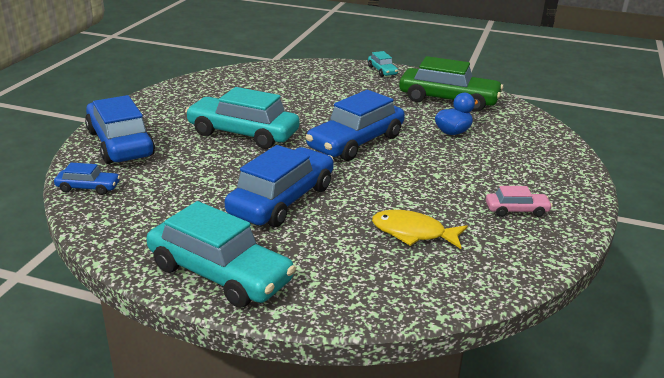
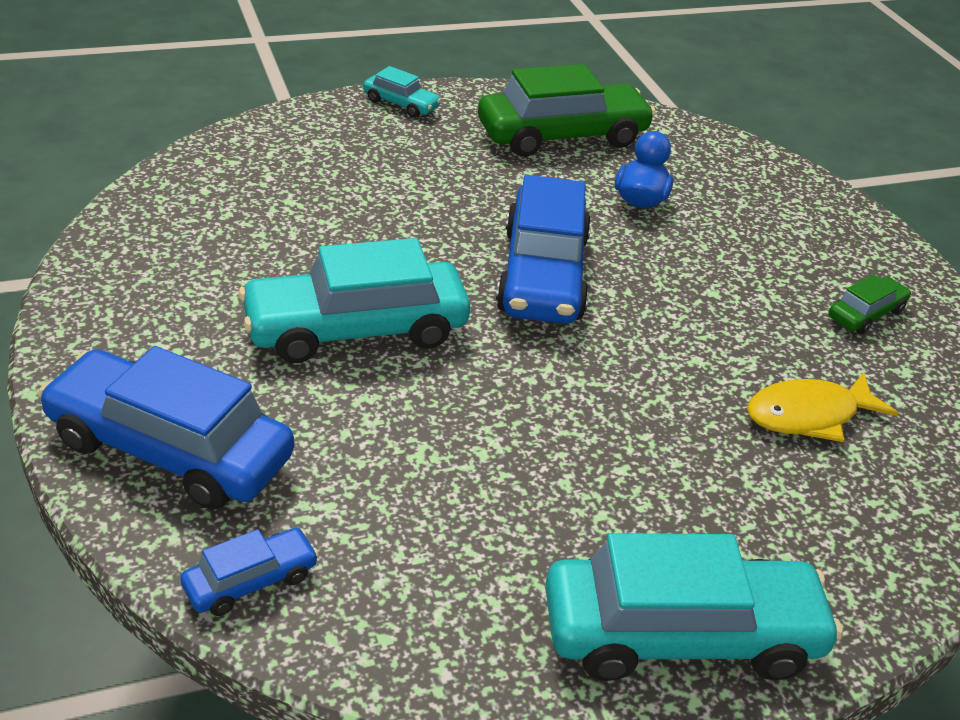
camera: 40 degrees left, 10 degrees up
(282, 200) = (585, 442): blue car -> none
(516, 210) = (866, 314): pink car -> green car

